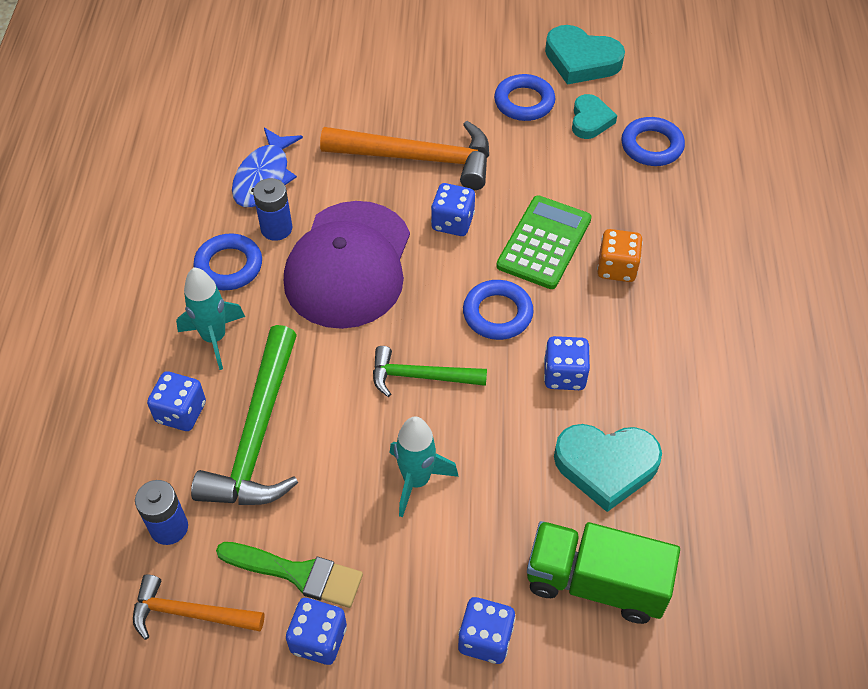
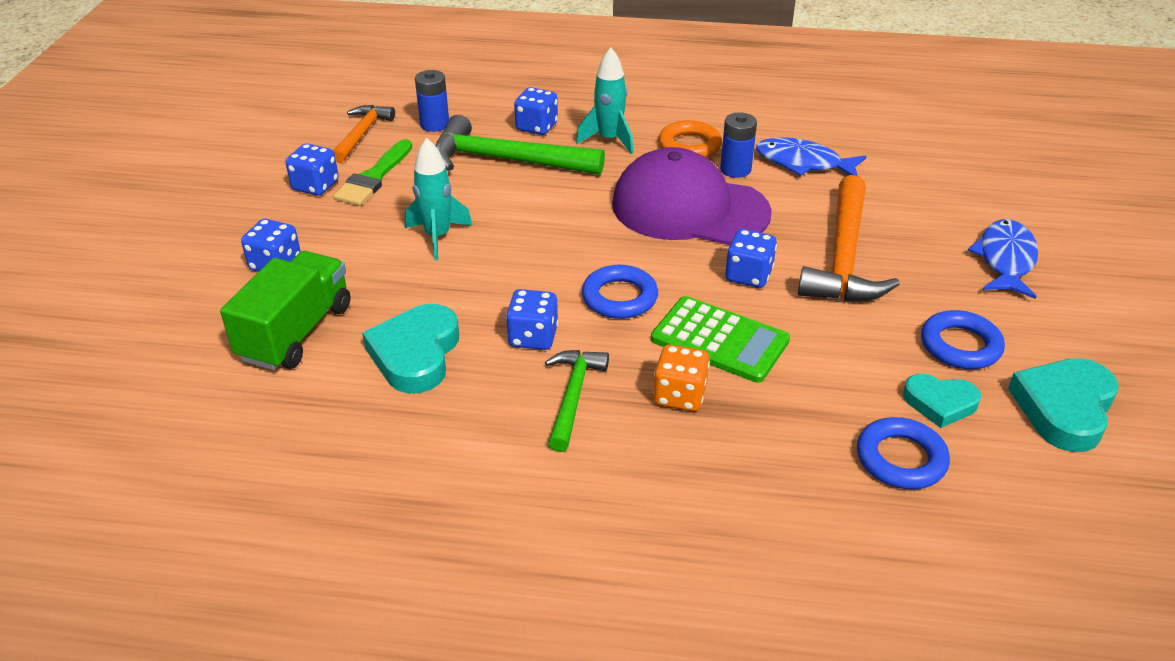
camera: 95 degrees right, 15 degrees down
(229, 266) = (689, 146): blue ring -> orange ring
(411, 63) = (1005, 260): none -> blue fish
(420, 377) = (548, 244): green hammer -> green hammer (572, 396)

